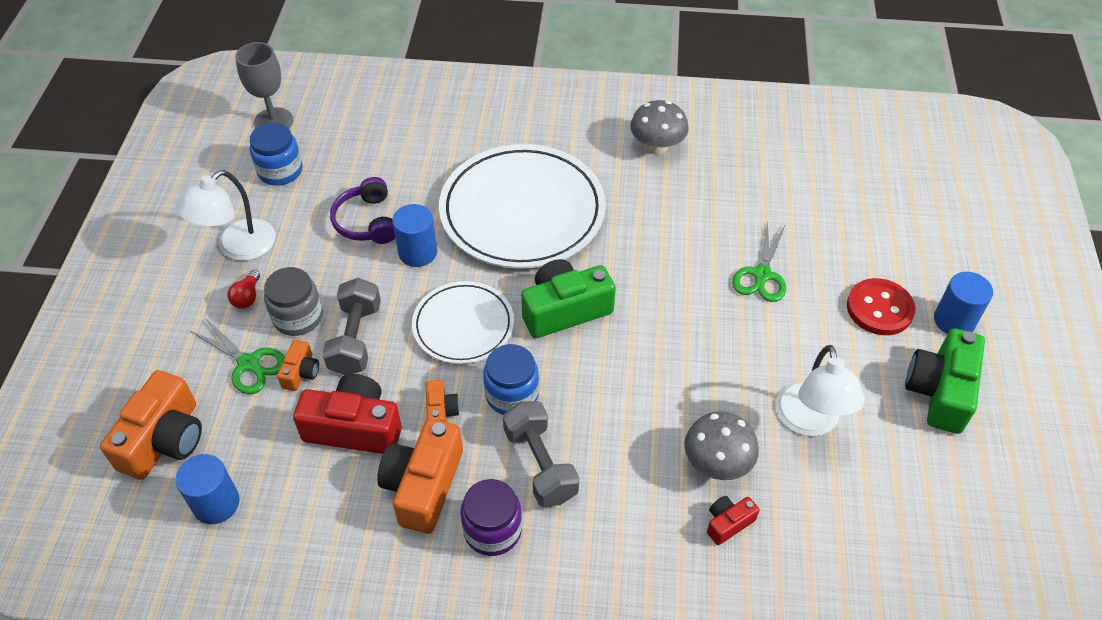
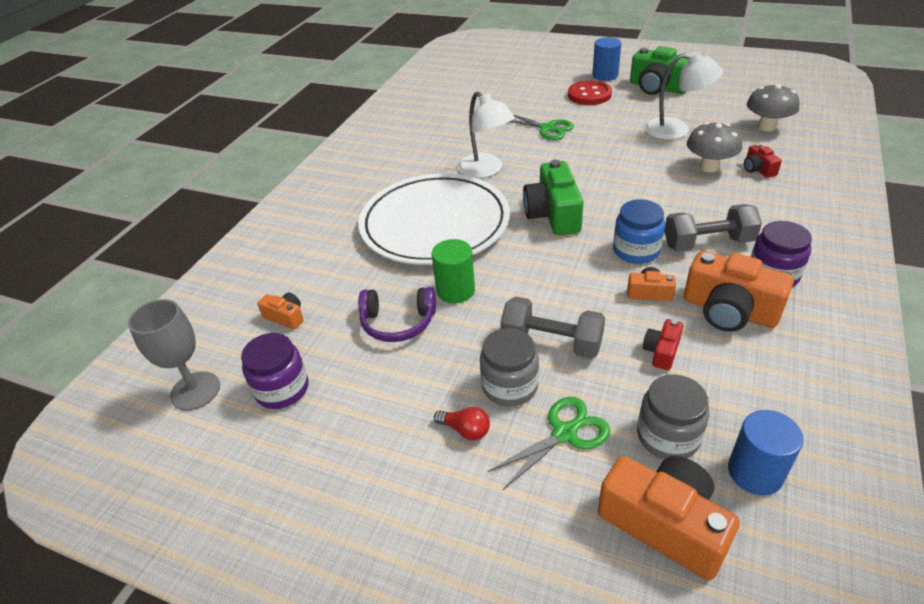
camera: 70 degrees left, 10 degrees down
(237, 248) = (385, 436): white lamp -> white lamp (486, 170)
(251, 438) = (668, 436): none -> grey jar
(280, 171) = (282, 389): blue jar -> purple jar
(301, 372) = (586, 388): orange camera -> orange camera (285, 317)
(354, 428) = (661, 351): red camera -> red camera, size x0.50
(417, 252) = (455, 290): blue cylinder -> green cylinder
(463, 325) = (554, 270): white plate -> none
(657, 147) = (401, 152): grey mushroom -> grey mushroom (766, 127)

